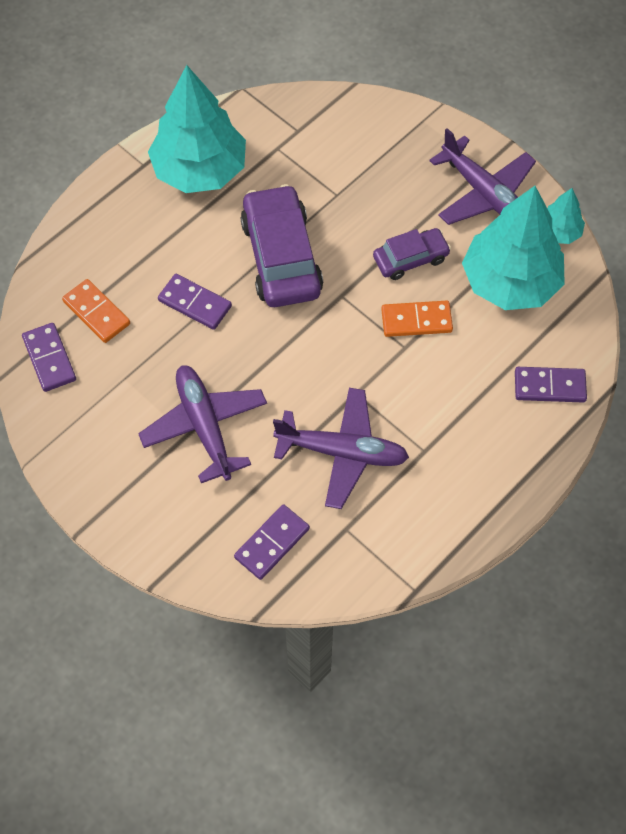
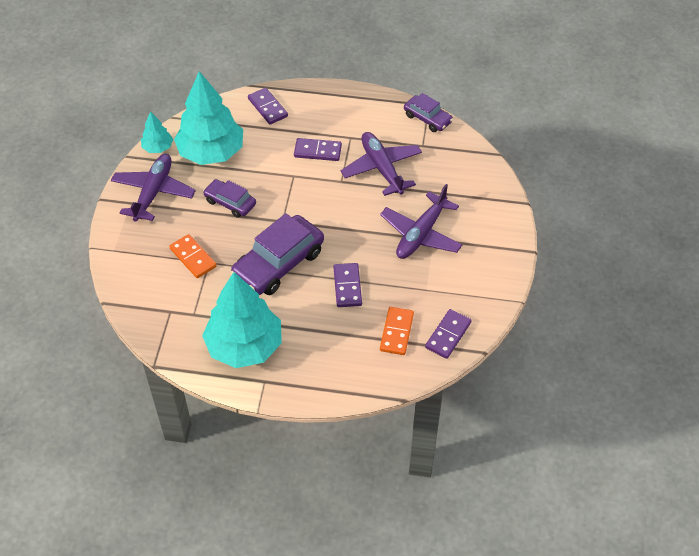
camera: 125 degrees left, 10 degrees down
(272, 543) = (458, 169): purple domino -> purple domino (317, 151)
(390, 570) = (427, 118): none -> purple car
(416, 321) = (272, 179): orange domino -> orange domino (193, 258)

